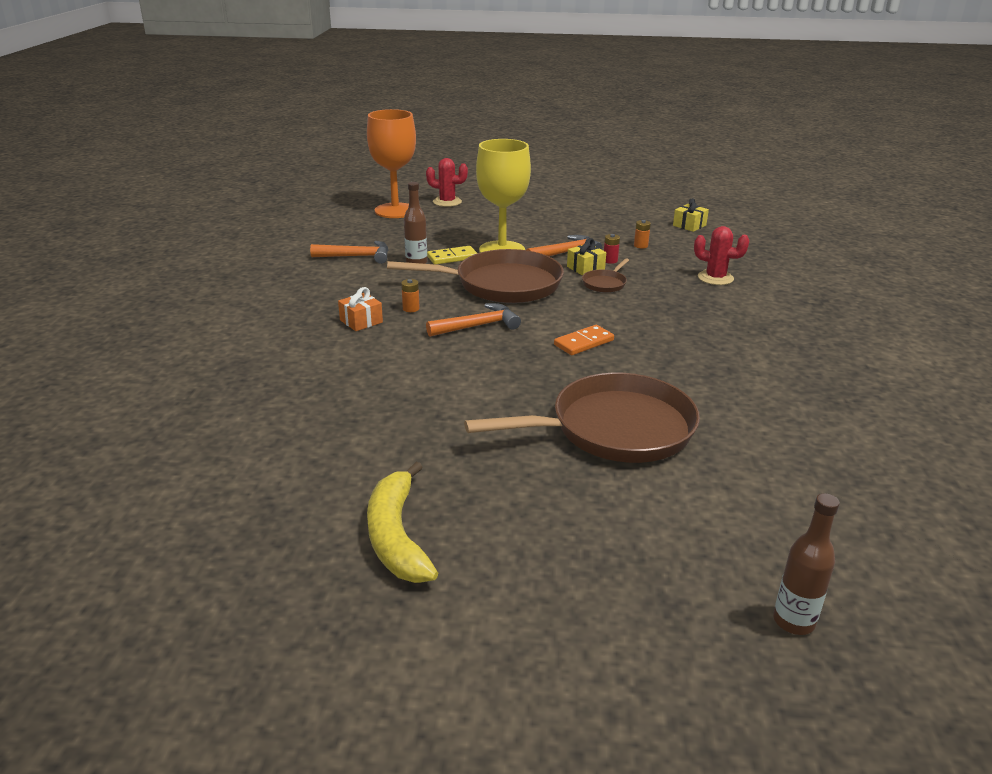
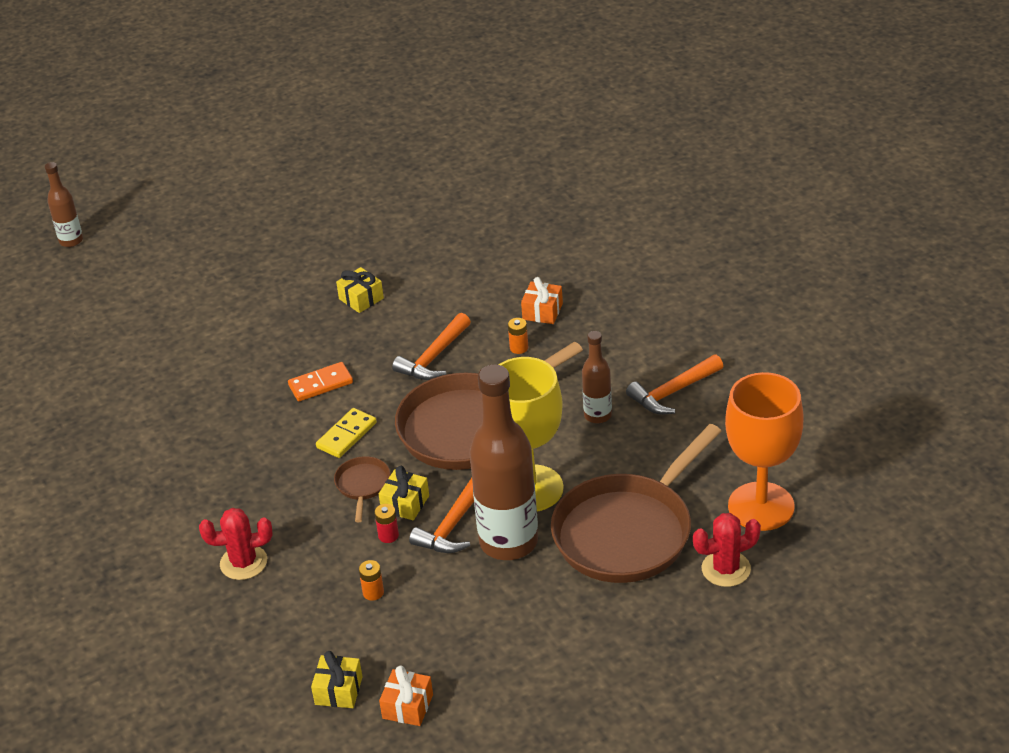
camera: 150 degrees right, 10 degrees up
(396, 536) = (316, 184): yellow banana -> none
(452, 257) = (571, 445): yellow domino -> yellow domino (346, 435)
(486, 387) = (361, 298): none -> yellow gift
(542, 238) = (508, 542): none -> brown bottle
(584, 343) = (320, 384): orange domino -> orange domino turned 45 degrees clockwise
(614, 429) = (236, 309): brown pan -> brown pan (627, 531)
(656, 213) = (407, 706): none -> orange gift

